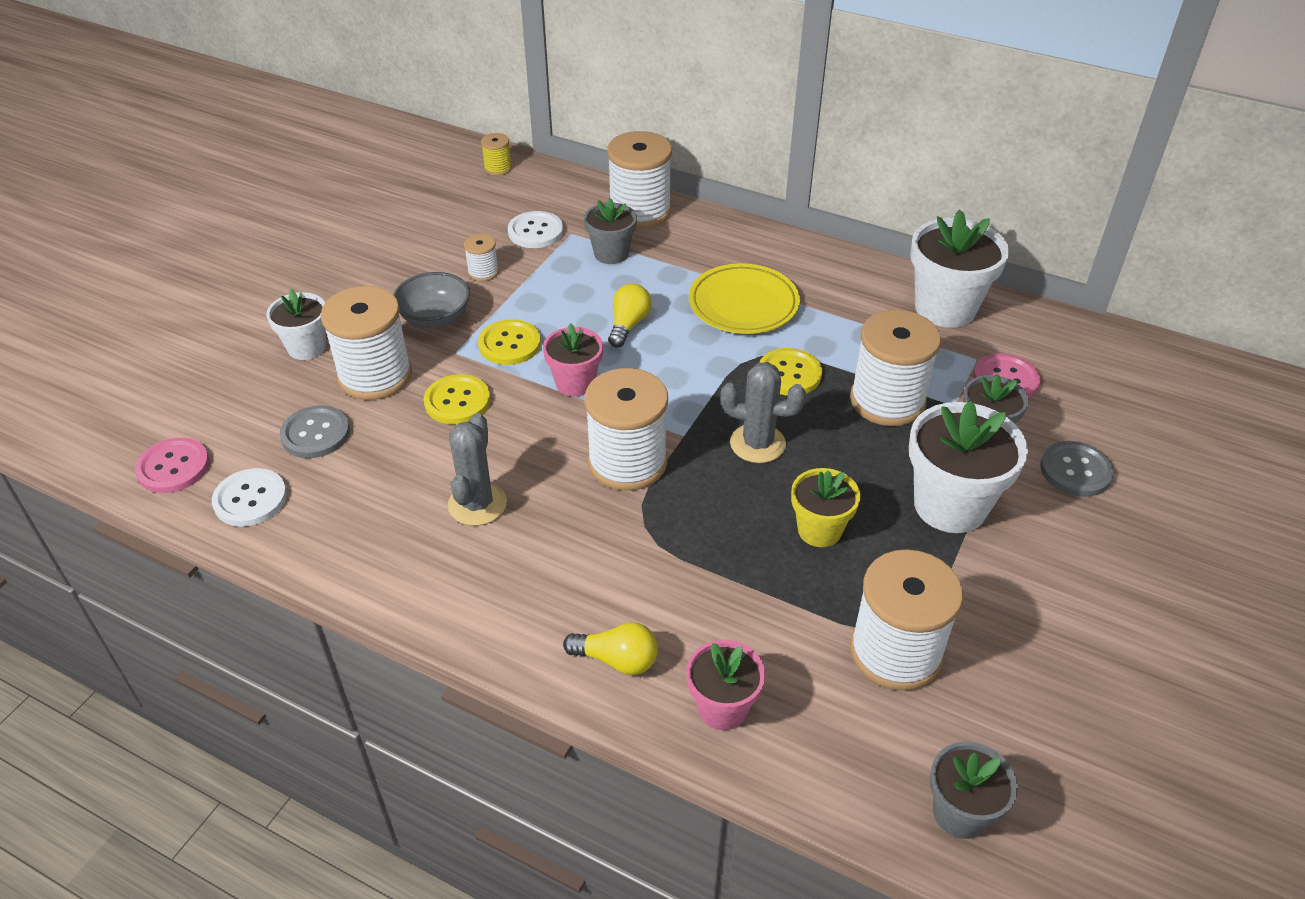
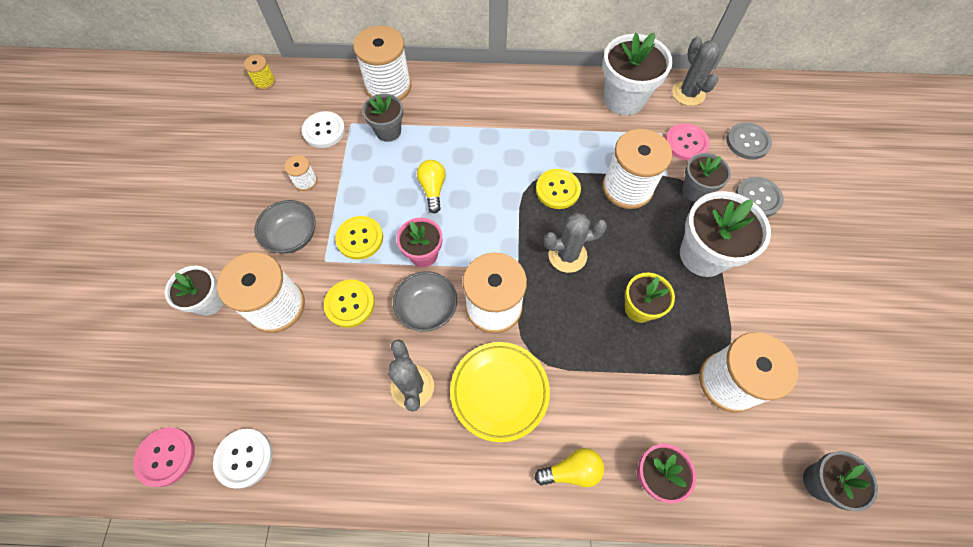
camera: 25 degrees left, 20 degrees up
(315, 434) = (261, 377): grey button -> grey button (747, 142)
(545, 437) = (427, 309): none -> grey bowl
(743, 304) = (499, 143): yellow plate -> yellow plate (499, 391)
(1044, 328) = (688, 93): none -> grey cactus

